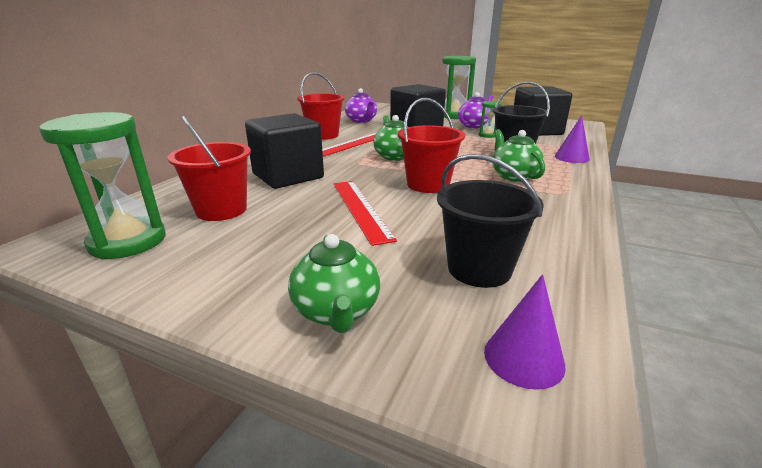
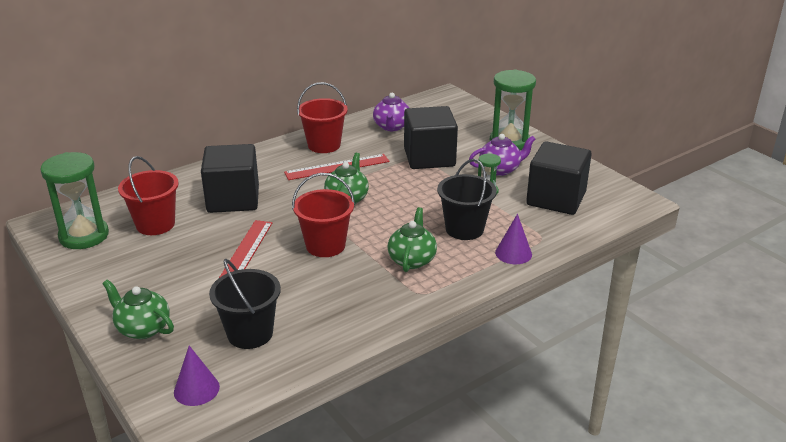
camera: 30 degrees right, 5 degrees up
(336, 311) = (143, 328): green teapot -> green teapot turned 105 degrees clockwise

